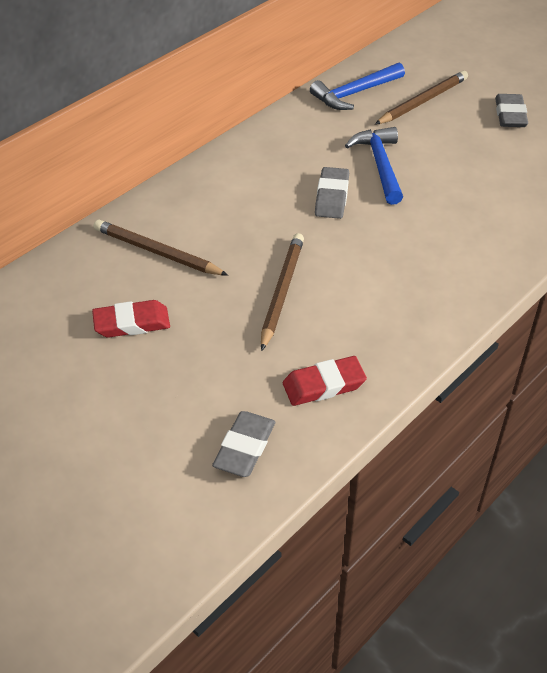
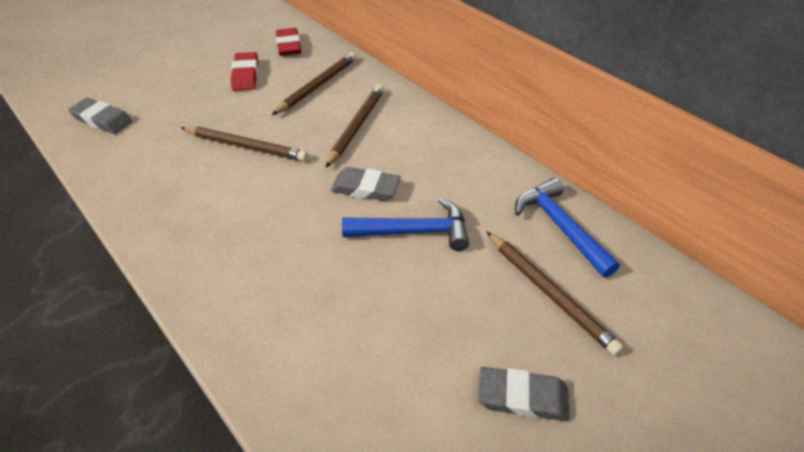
camera: 95 degrees right, 0 degrees up
(236, 212) = (356, 126): none -> brown pencil
(324, 385) = (133, 161): red eraser -> red eraser (289, 46)

